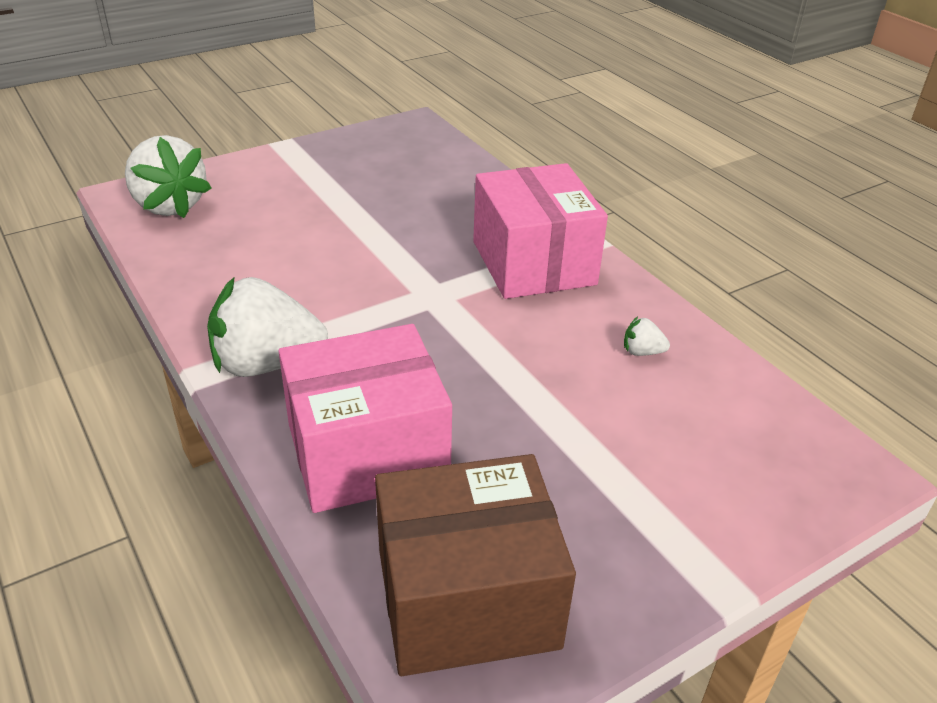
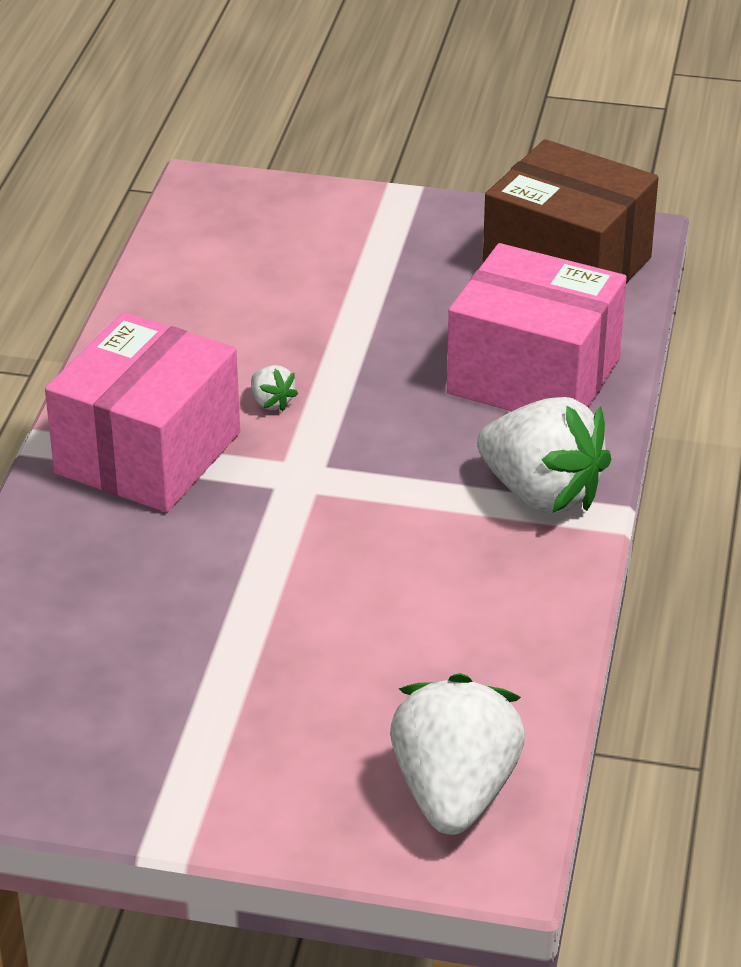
camera: 135 degrees left, 0 degrees up
(642, 352) = (202, 325): white strawberry -> white strawberry (271, 402)

